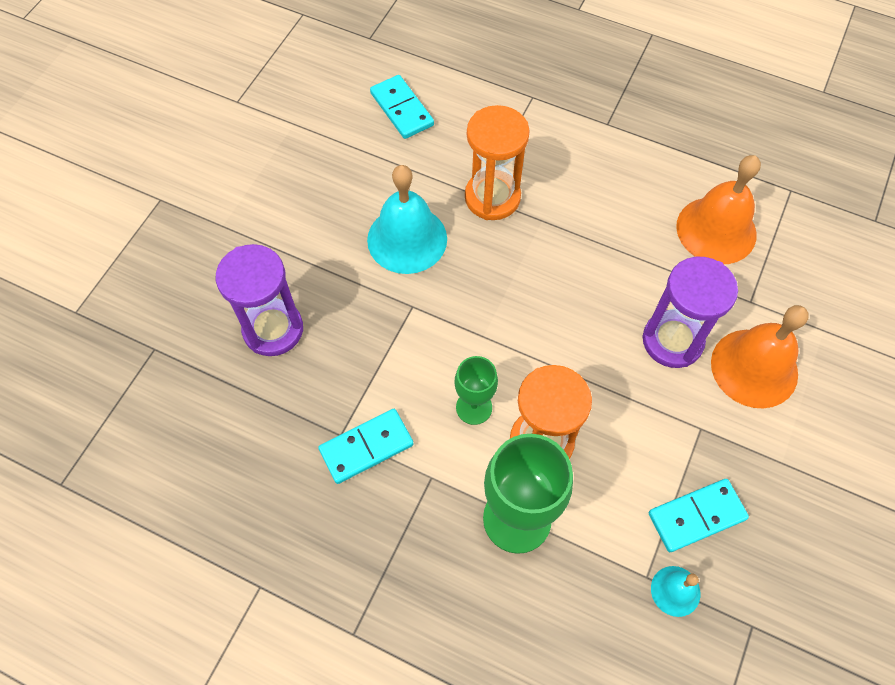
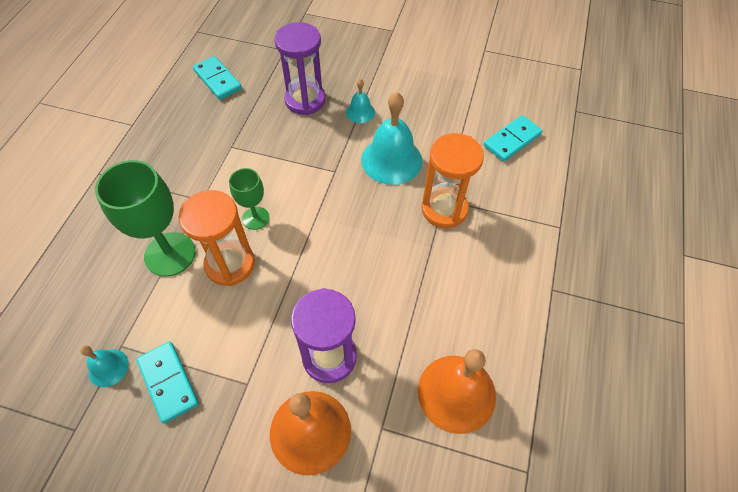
camera: 80 degrees right, 5 degrees down
(314, 263) = (360, 112): none -> turquoise bell
(366, 447) = (222, 161): turquoise domino -> turquoise domino (217, 80)

